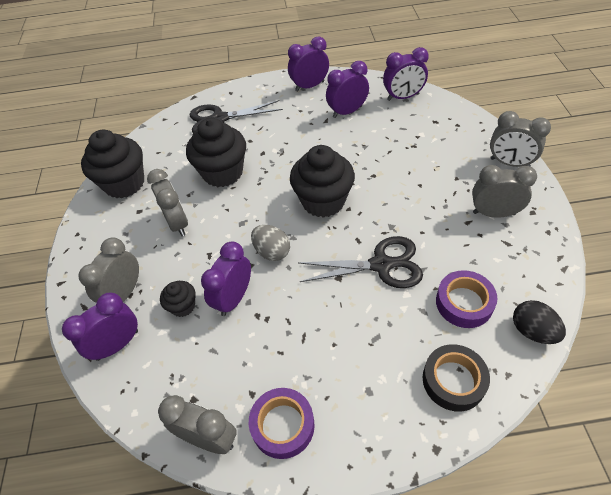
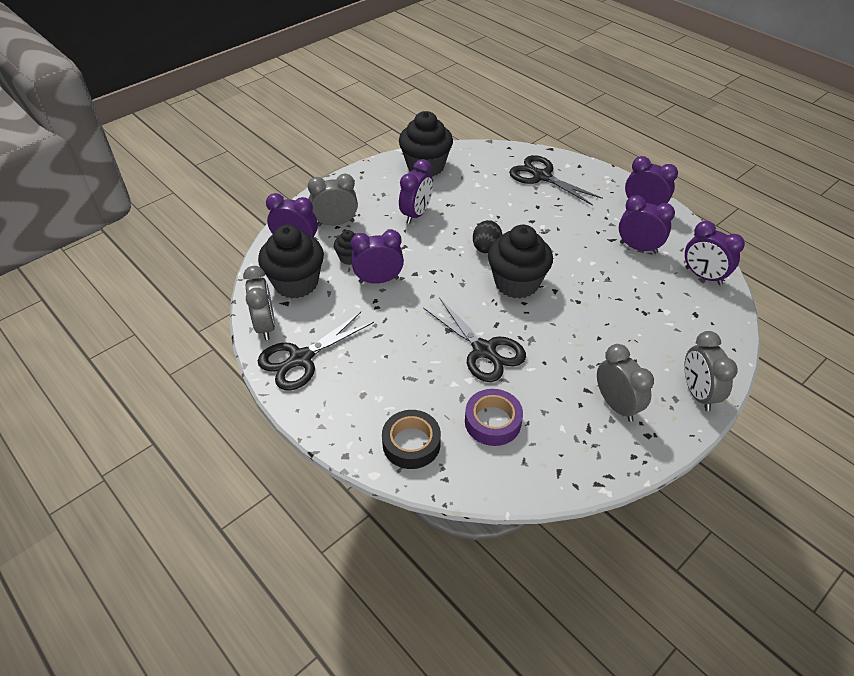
camera: 50 degrees right, 5 degrees down
(178, 223) = (416, 214): grey clock -> purple clock
(223, 173) = (487, 210): black cupcake -> black cupcake (296, 283)
(272, 252) = (437, 279): grey egg -> none
(283, 425) = (301, 358): purple tape -> black scissors
(532, 331) = (503, 481): black egg -> black egg (486, 248)

